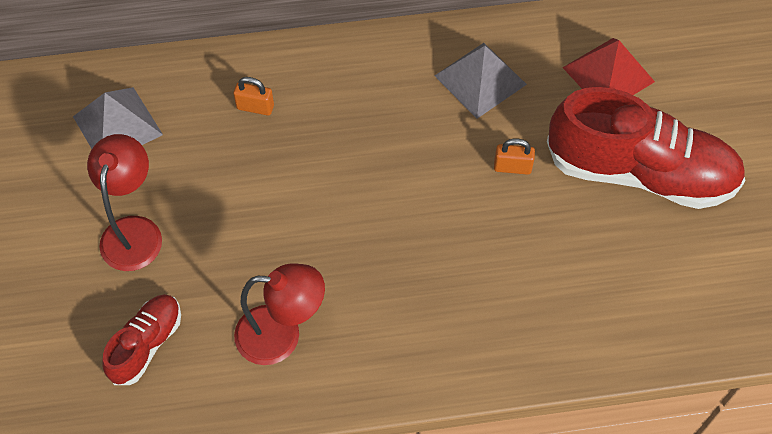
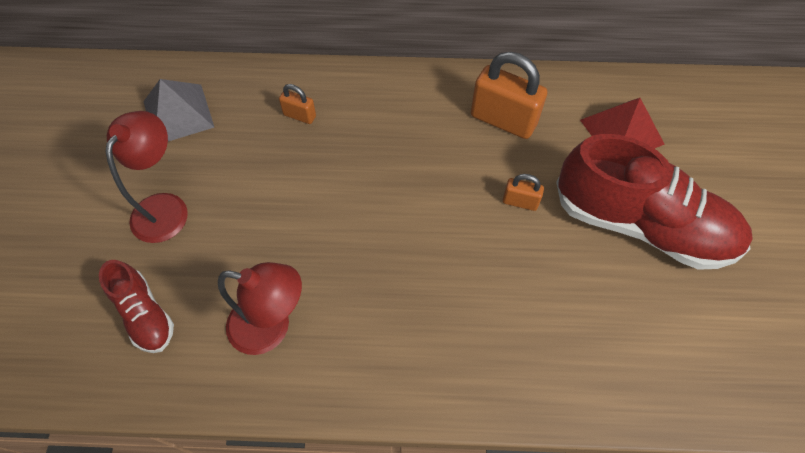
camera: 10 degrees right, 0 degrees up
(146, 344) = (145, 314): red shoe -> red shoe turned 105 degrees clockwise
(480, 80) = (503, 120): grey pyramid -> orange padlock

